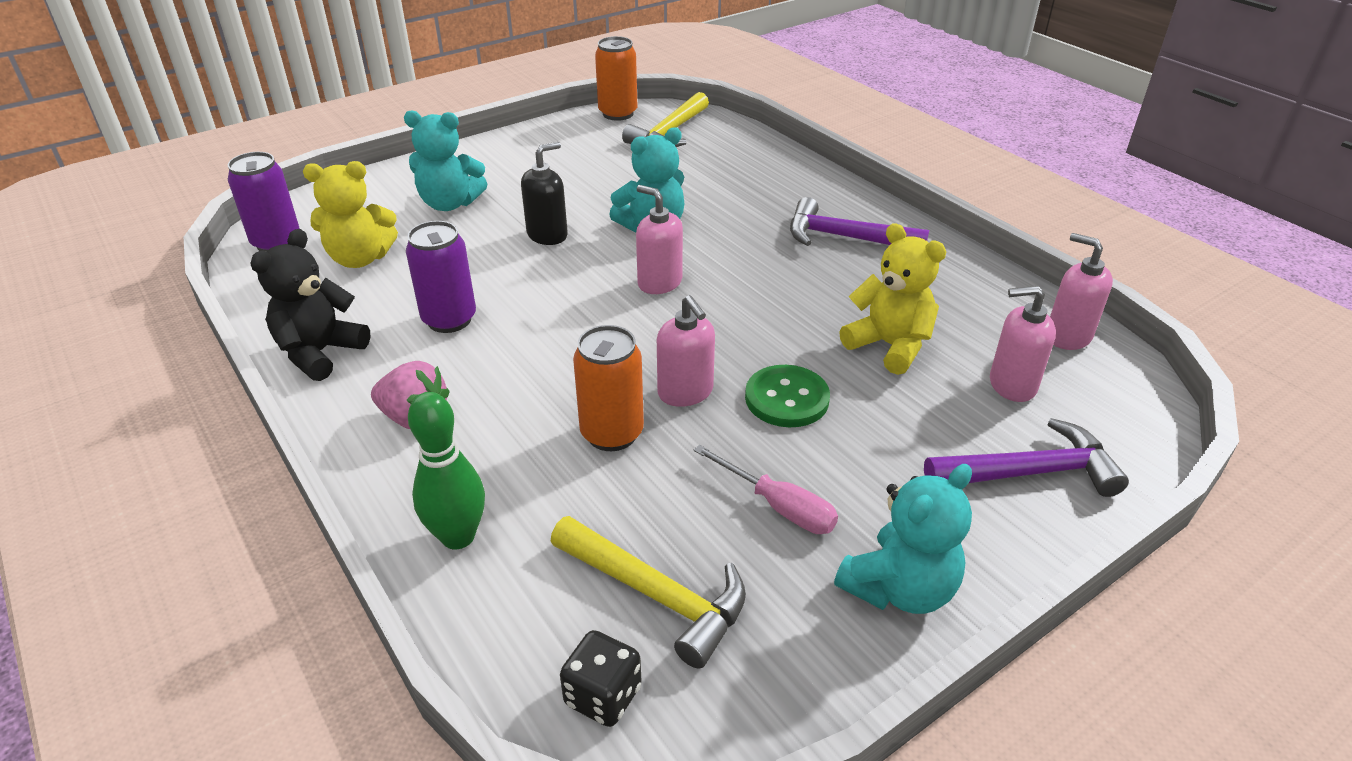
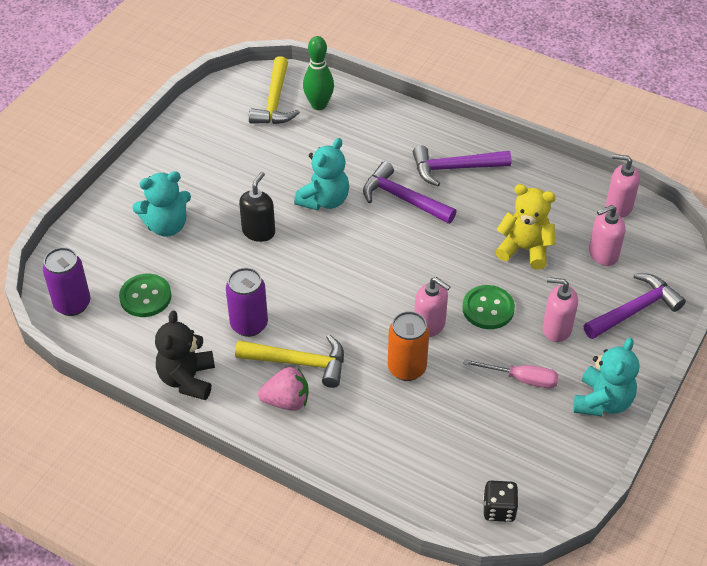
camera: 25 degrees left, 10 degrees up
(360, 259) = (145, 297): yellow teddy bear -> green button
(458, 536) = (369, 461): green bowling pin -> green bowling pin (319, 105)
(618, 113) = (221, 92): orange can -> none
(656, 595) = (491, 451): yellow hammer -> yellow hammer (299, 363)
(659, 282) = (361, 247): pink soap dispenser -> pink soap dispenser (556, 329)
(754, 249) = (403, 198): none -> purple hammer

